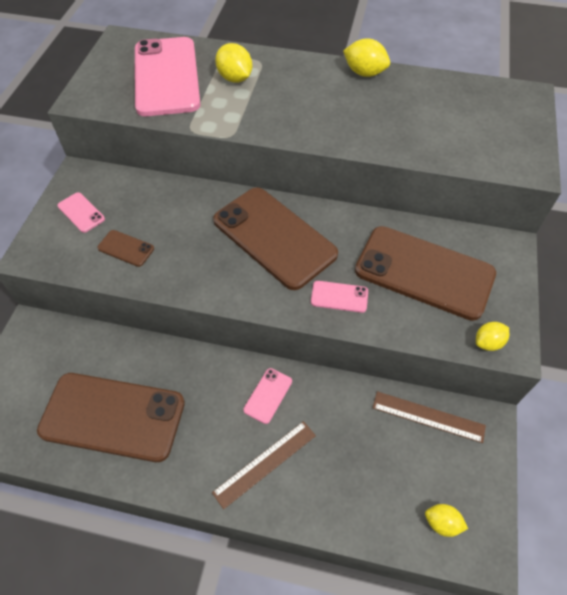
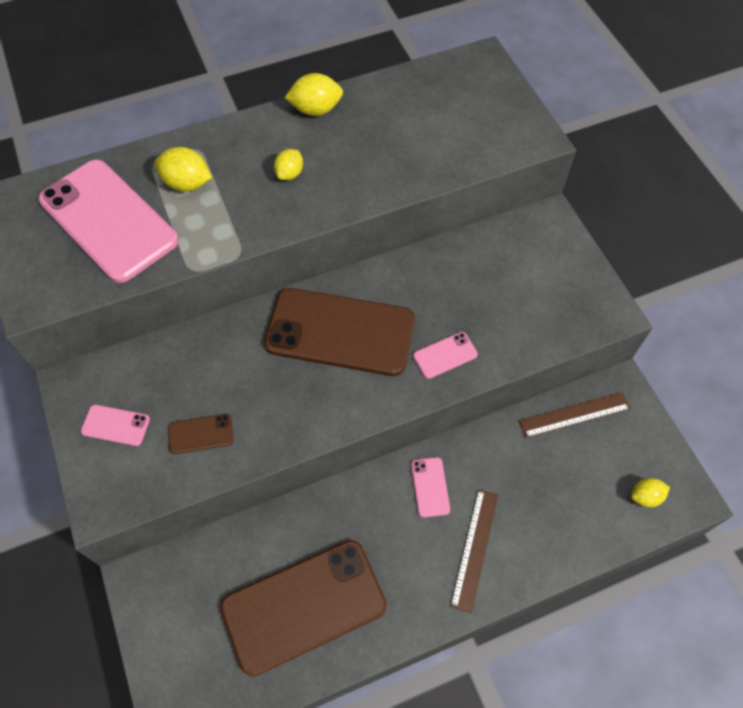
camera: 35 degrees left, 5 degrees up
(424, 272) = (499, 286): brown phone -> none
(488, 342) = (594, 321): yellow lemon -> yellow lemon (289, 174)

